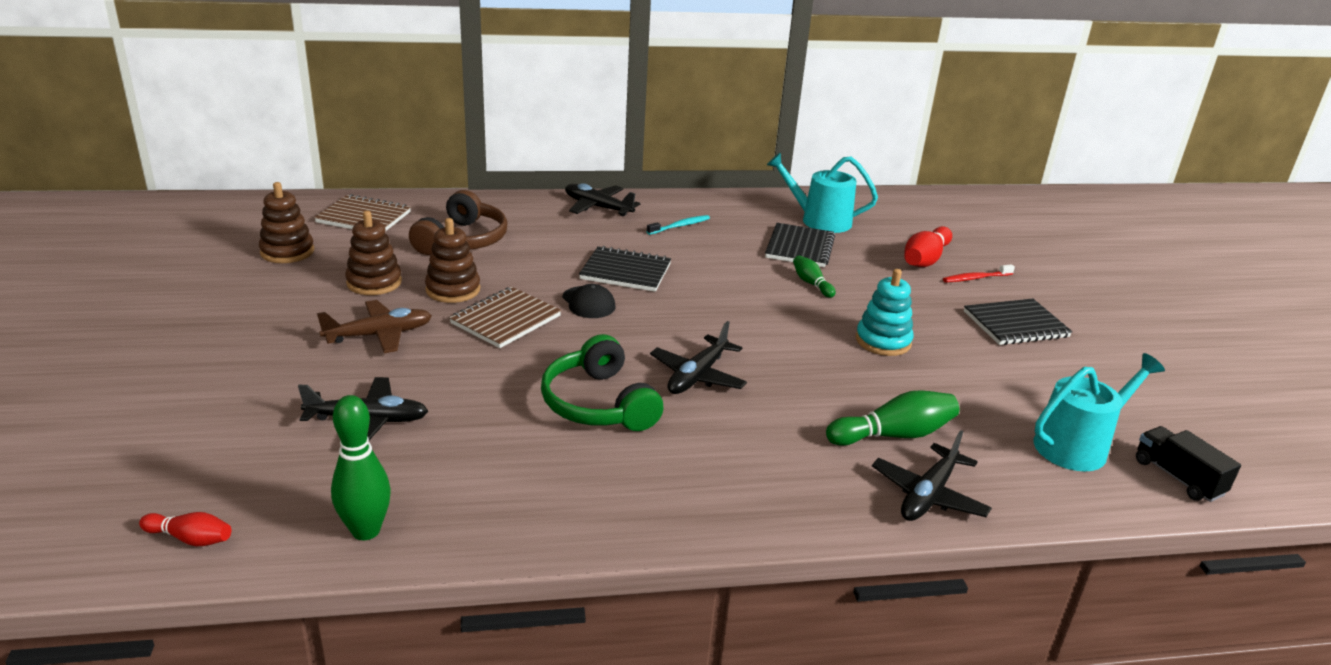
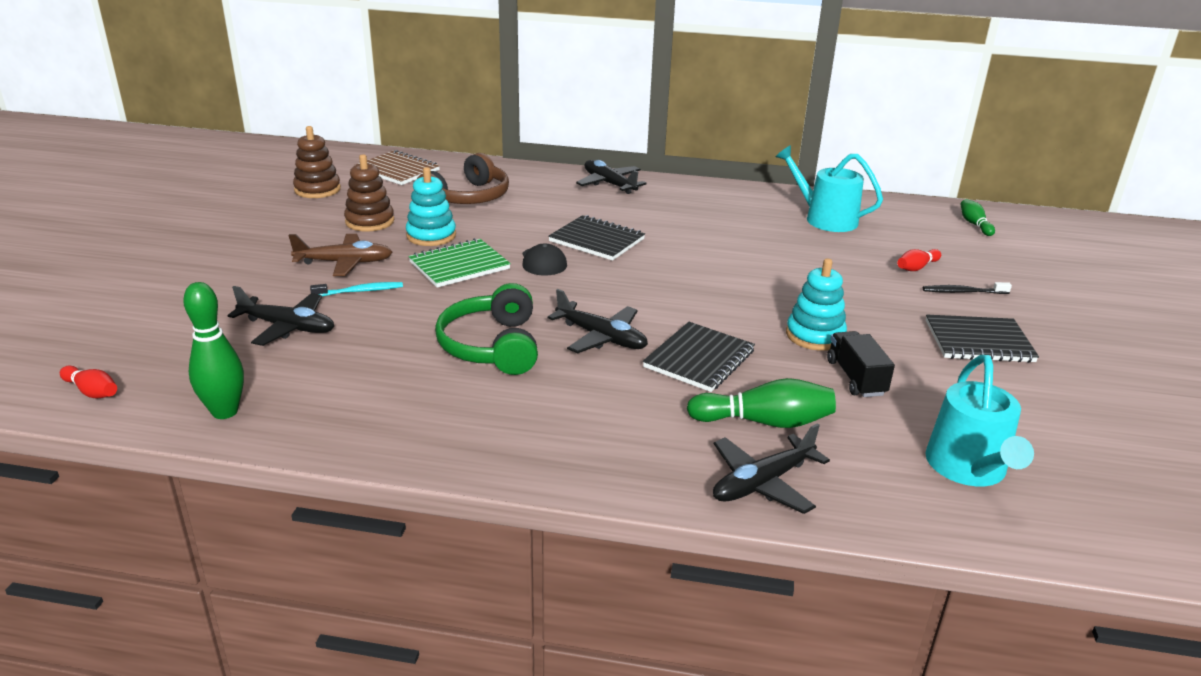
camera: 20 degrees right, 0 degrees up
(453, 290) = (431, 235): brown stacking toy -> turquoise stacking toy
(505, 320) = (459, 265): brown notebook -> green notebook
(680, 226) = (677, 208): turquoise toothbrush -> turquoise toothbrush (360, 291)
(697, 376) = (601, 337): black plane -> black plane turned 105 degrees counterclockwise
(799, 247) = (786, 240): black notebook -> black notebook (699, 359)
(811, 283) = (775, 274): green bowling pin -> green bowling pin (974, 224)
(925, 259) = (916, 267): red bowling pin -> red bowling pin, size x0.59
(976, 278) = (963, 292): red toothbrush -> black toothbrush
(1077, 446) = (968, 468): turquoise watering can -> turquoise watering can turned 105 degrees clockwise
(1177, 477) = (1072, 522): black truck -> black truck (855, 378)

